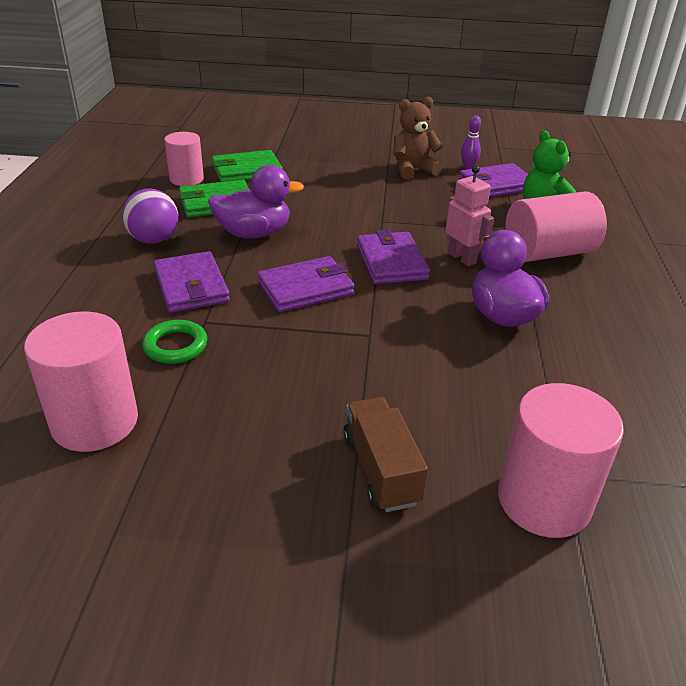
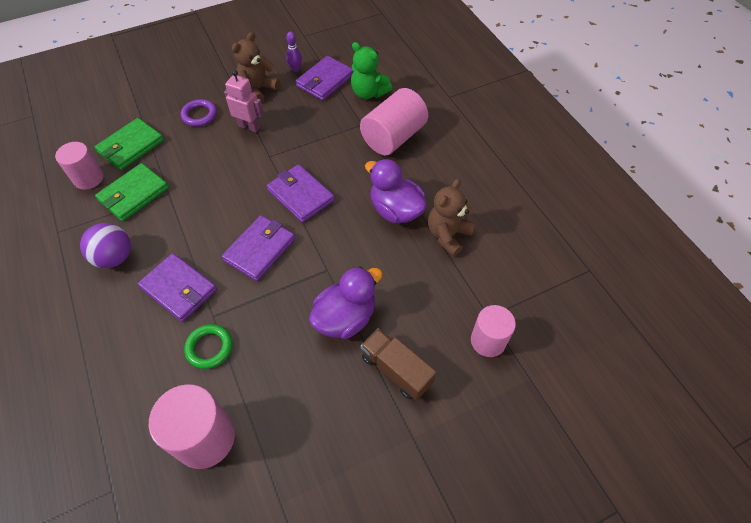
camera: 30 degrees left, 20 degrees up
(254, 233) = (186, 214): purple duck -> purple duck (345, 318)
(334, 170) = (199, 115): none -> purple ring
(462, 258) = (343, 169): pink robot -> pink robot (249, 126)
(544, 500) = (488, 341): pink cylinder -> pink cylinder, size x0.65
(560, 365) = (448, 235): none -> brown teddy bear

